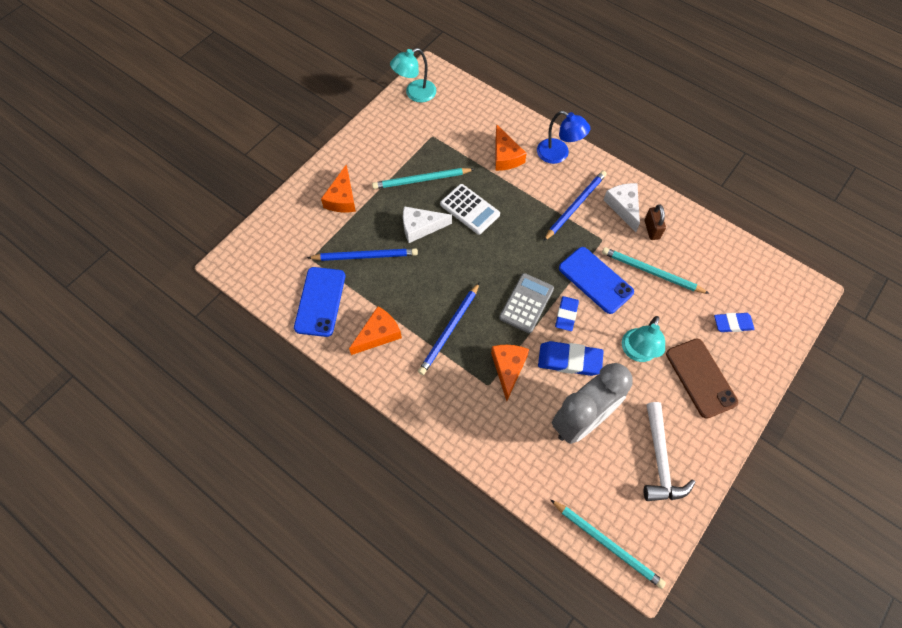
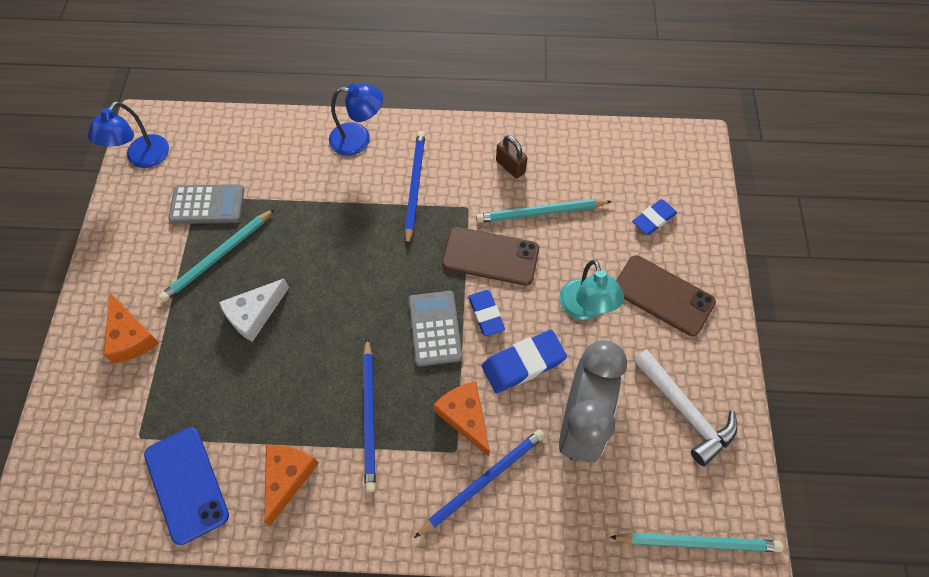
camera: 35 degrees left, 0 degrees up
(365, 256) = (208, 390): blue pencil -> blue pencil (483, 481)
(415, 94) = (143, 158): turquoise lamp -> blue lamp
(435, 144) = (207, 205): none -> grey calculator
(469, 209) = (299, 259): white calculator -> none
(505, 156) = (300, 174): orange cheese -> none
(595, 280) = (490, 256): blue phone -> brown phone
(623, 207) = (466, 159): white cheese -> none

